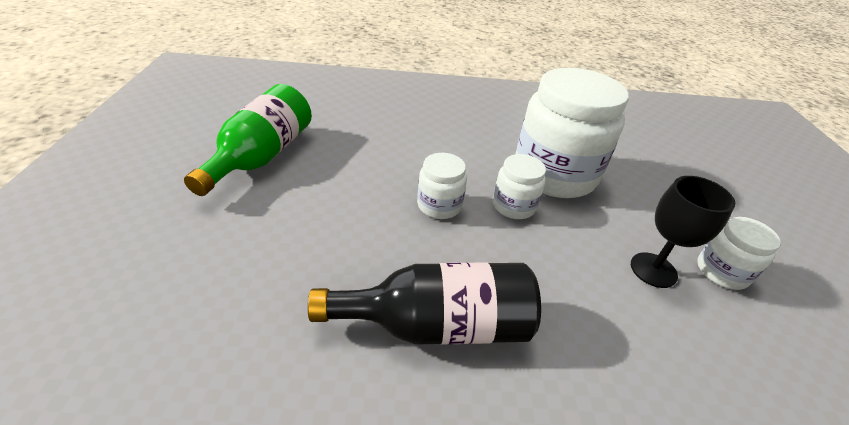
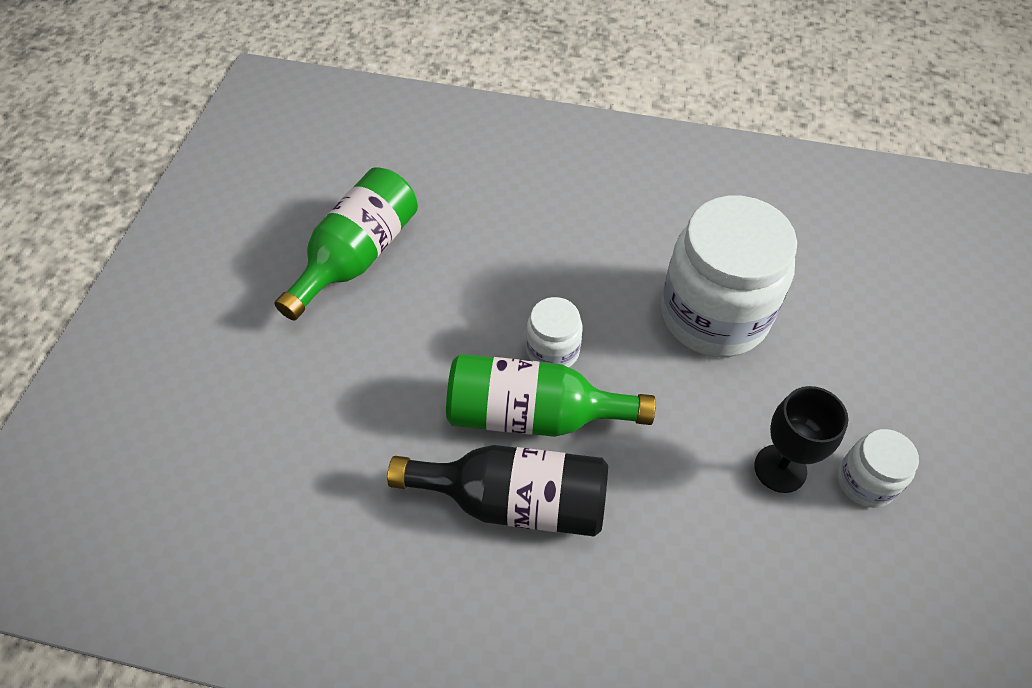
camera: 15 degrees right, 15 degrees up
(435, 252) = (533, 415): none -> green bottle
(513, 206) = (643, 360): white jar -> none

